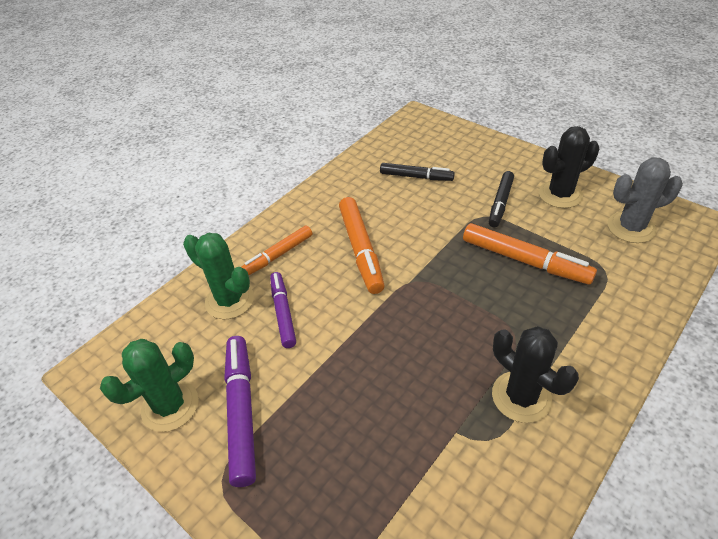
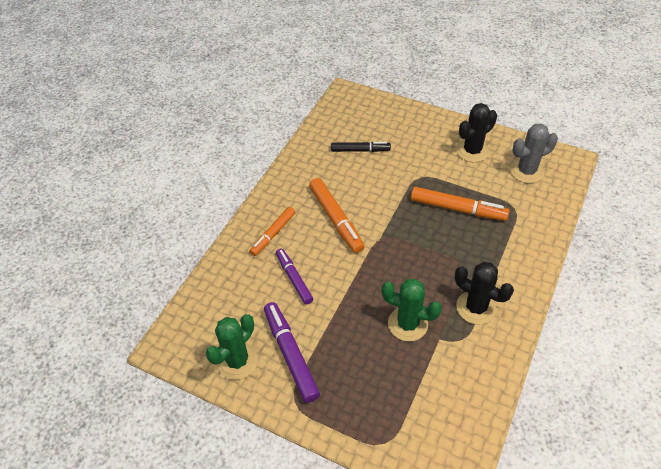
camera: 15 degrees left, 5 degrees up
(229, 300) = (249, 276): green cactus -> green cactus (407, 324)
(500, 203) = (430, 164): black marker -> none

